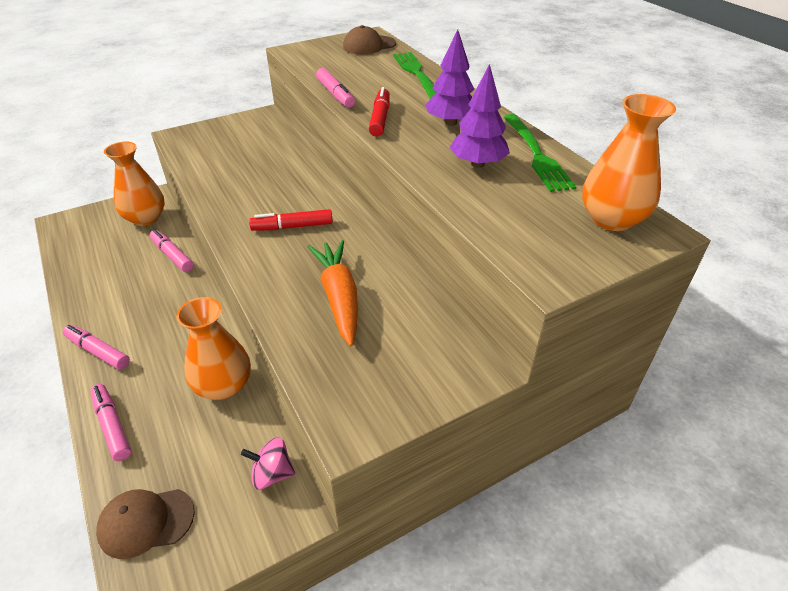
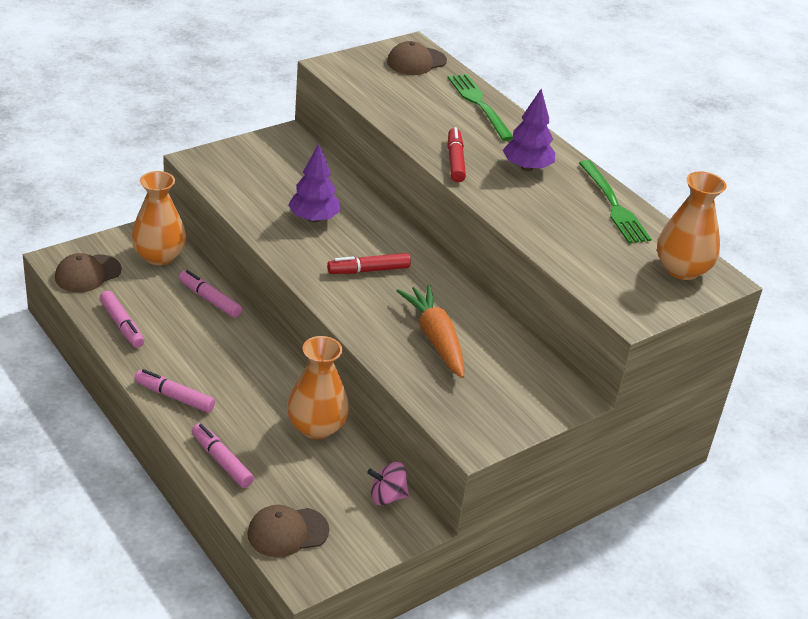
camera: 10 degrees left, 5 degrees down
(78, 234) = (88, 274): none -> brown cap
(335, 94) = (400, 129): pink marker -> pink marker (122, 325)
(478, 164) = (560, 214): purple tree -> purple tree (314, 219)

